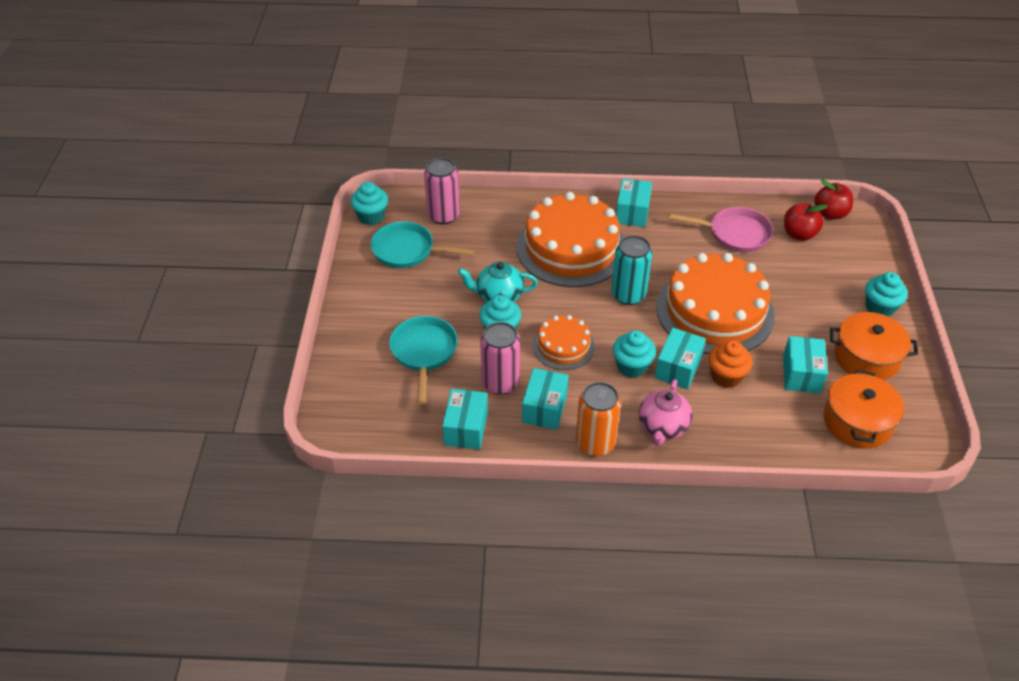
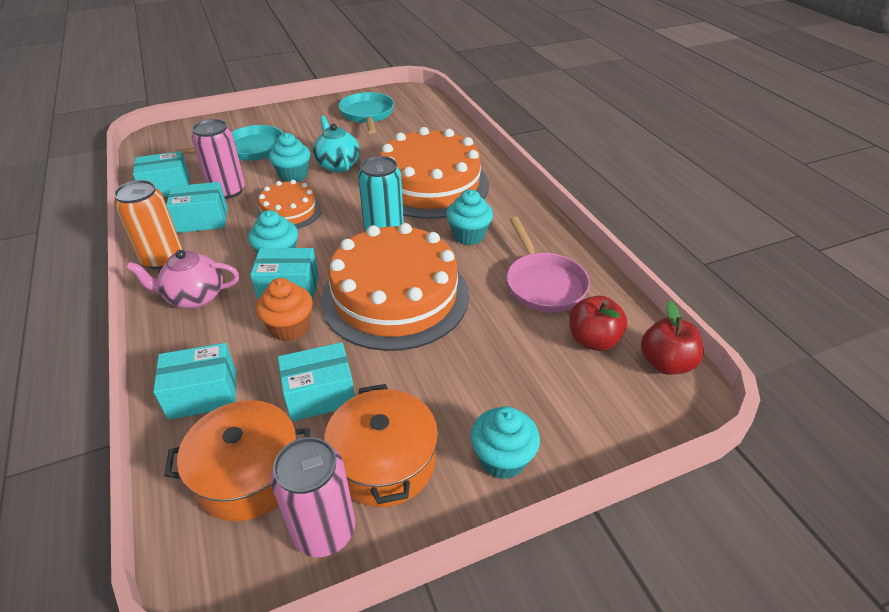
camera: 65 degrees right, 5 degrees down
(371, 216) = (396, 92): turquoise cupcake -> turquoise cupcake (468, 235)
(443, 215) = (423, 118): pink can -> pink can (324, 530)
(632, 212) = (514, 206): turquoise box -> turquoise box (203, 394)

